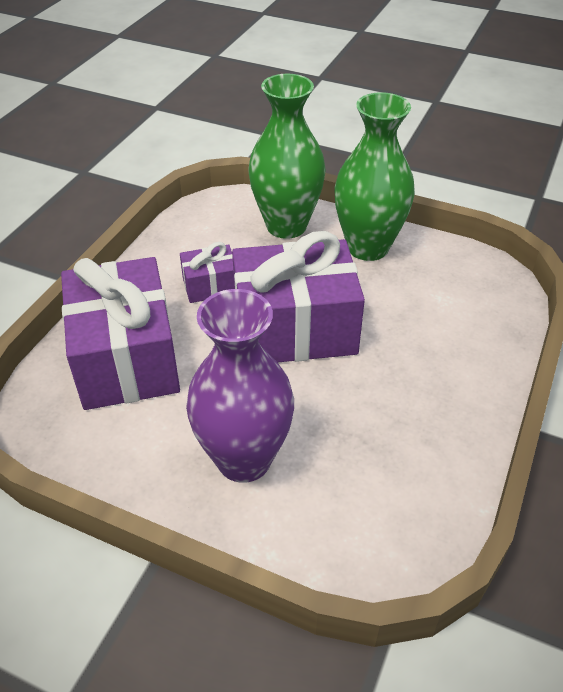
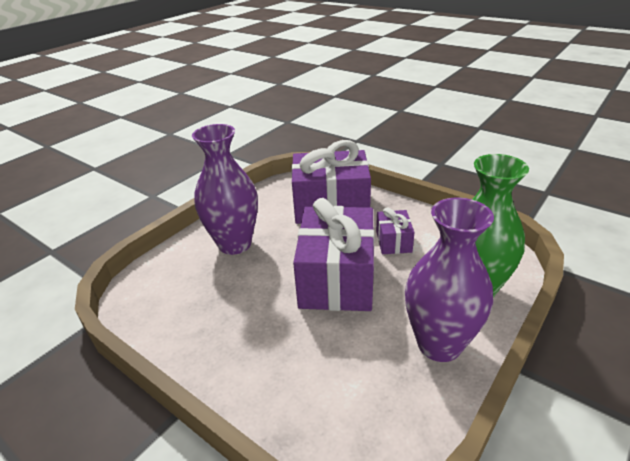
camera: 105 degrees right, 10 degrees down
(368, 247) = (439, 344): green vase -> purple vase

